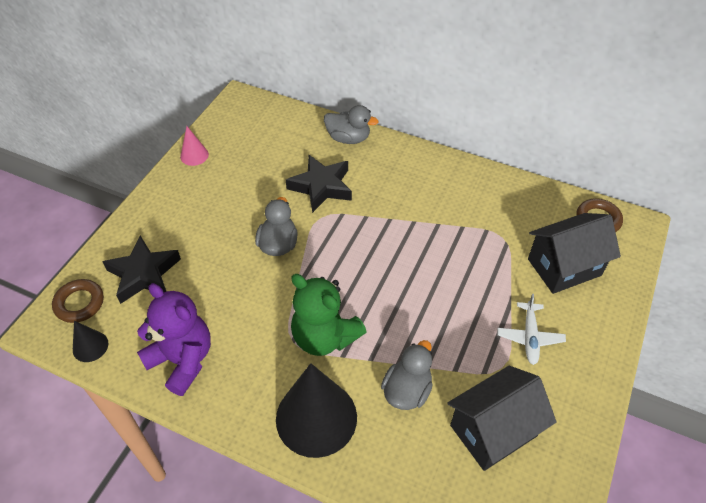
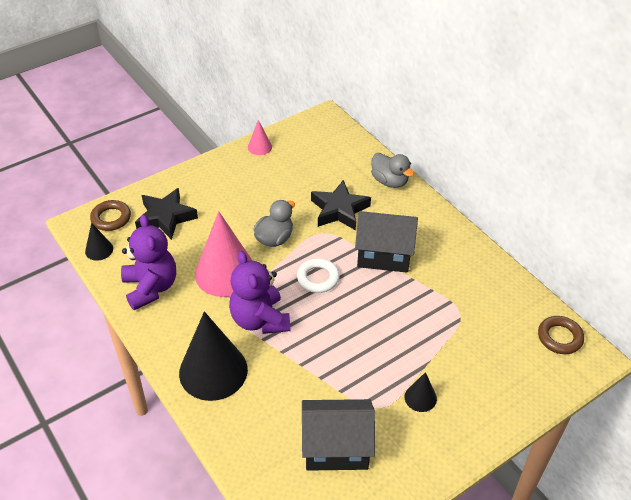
camera: 30 degrees right, 5 degrees down
(253, 304) = (225, 273): none -> pink cone
(324, 337) = (260, 320): green teddy bear -> purple teddy bear
(351, 265) = (318, 278): none -> white ring
(407, 390) = (292, 386): grey duck -> none
(529, 337) = (420, 397): white plane -> black cone
(564, 267) = (495, 360): black house -> black house (384, 255)

